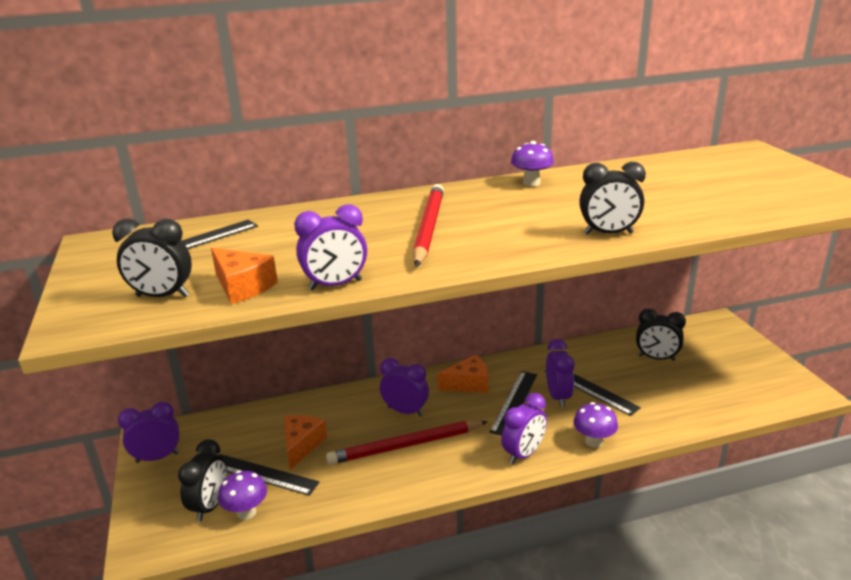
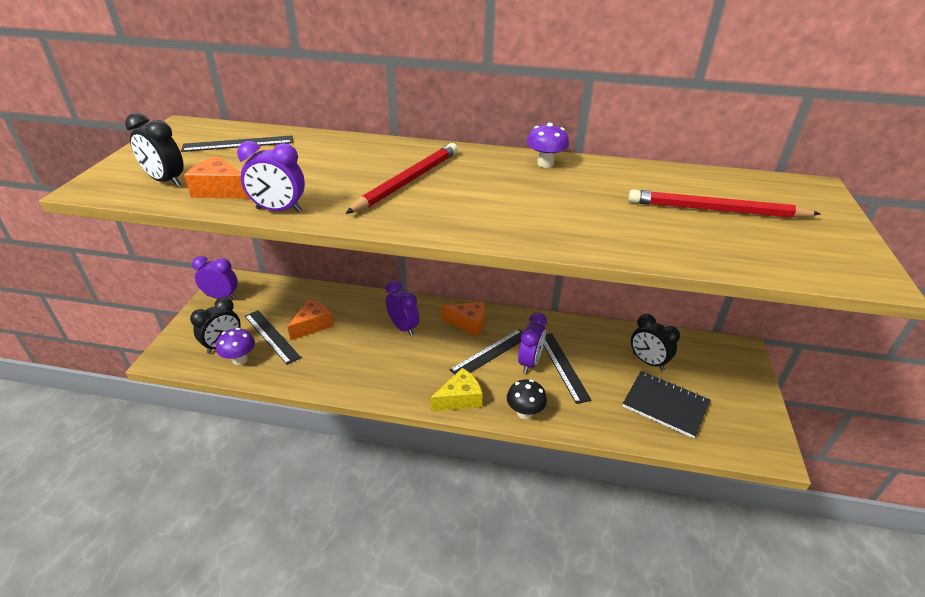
camera: 25 degrees right, 10 degrees up
(243, 287) = (220, 190): orange cheese -> orange cheese turned 135 degrees clockwise
(406, 445) = (380, 355): red pencil -> red pencil (716, 210)
(523, 454) = (459, 399): purple clock -> yellow cheese
(593, 441) = (524, 412): purple mushroom -> black mushroom
(608, 233) = (547, 234): black clock -> none
(701, 388) = (665, 405): none -> black notebook

